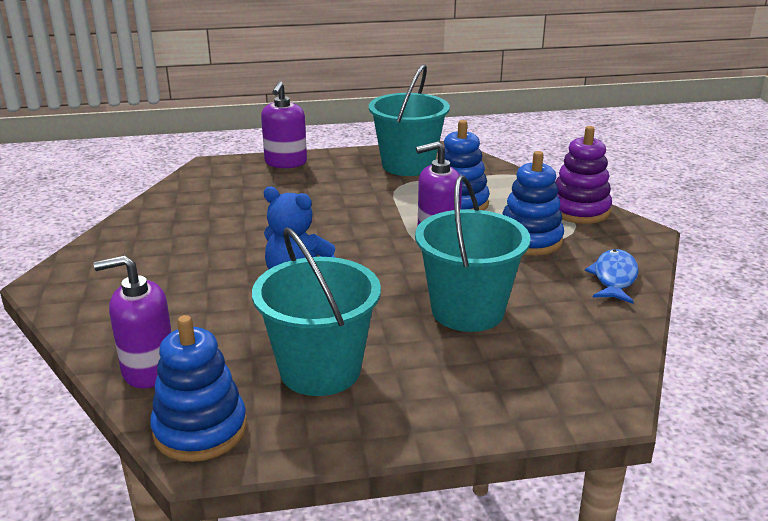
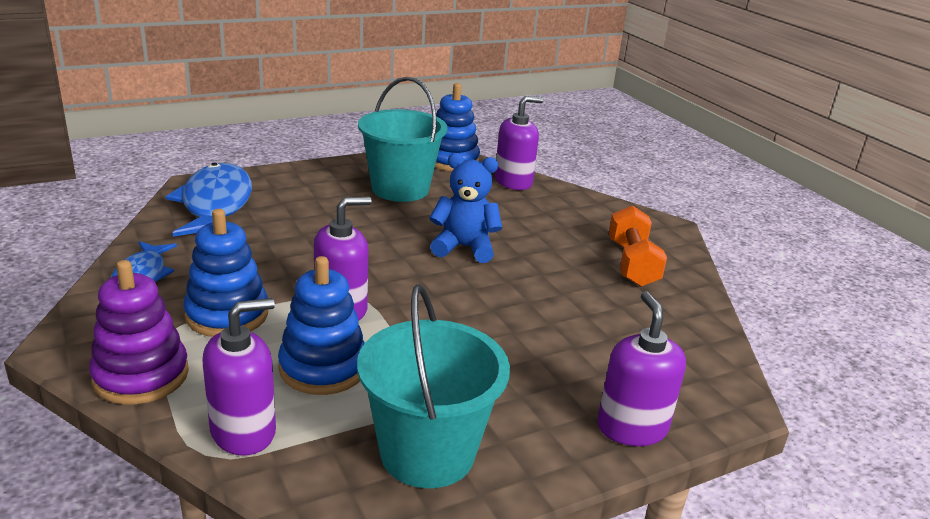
camera: 160 degrees right, 0 degrees up
(149, 247) = (632, 264): none -> orange dumbbell
(467, 311) = (298, 233): turquoise bucket -> none
(508, 181) = (243, 431): none -> purple soap dispenser
(568, 363) = (216, 205): none -> blue fish

